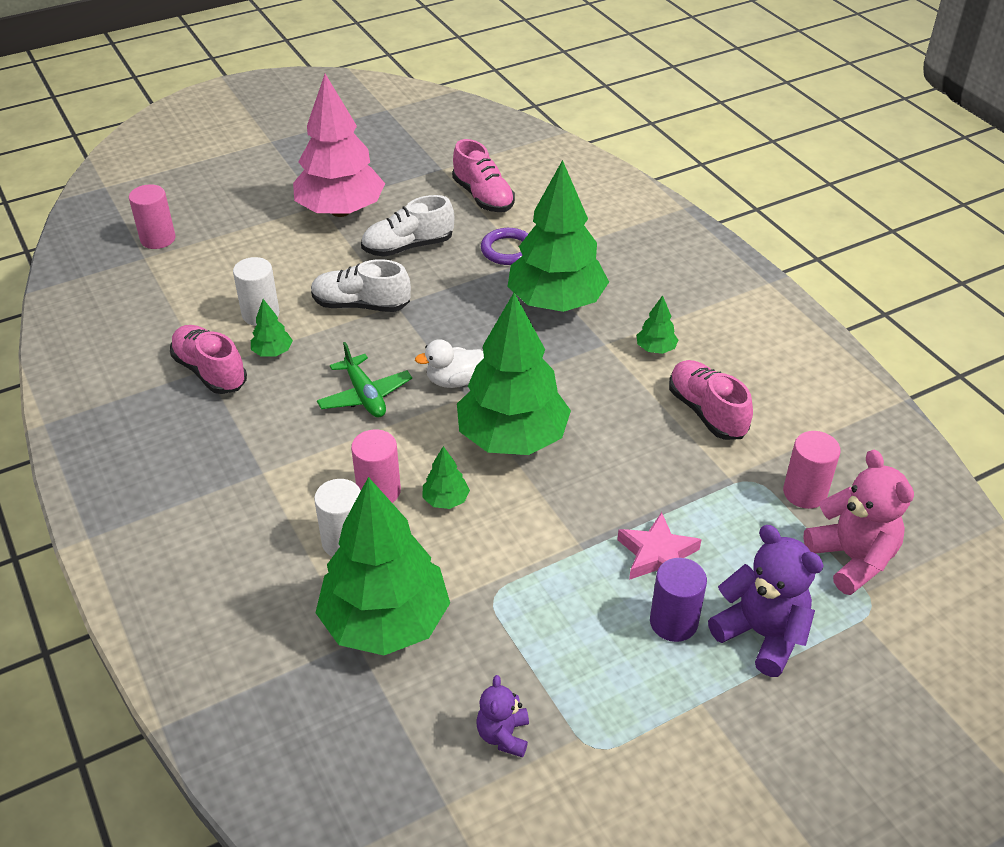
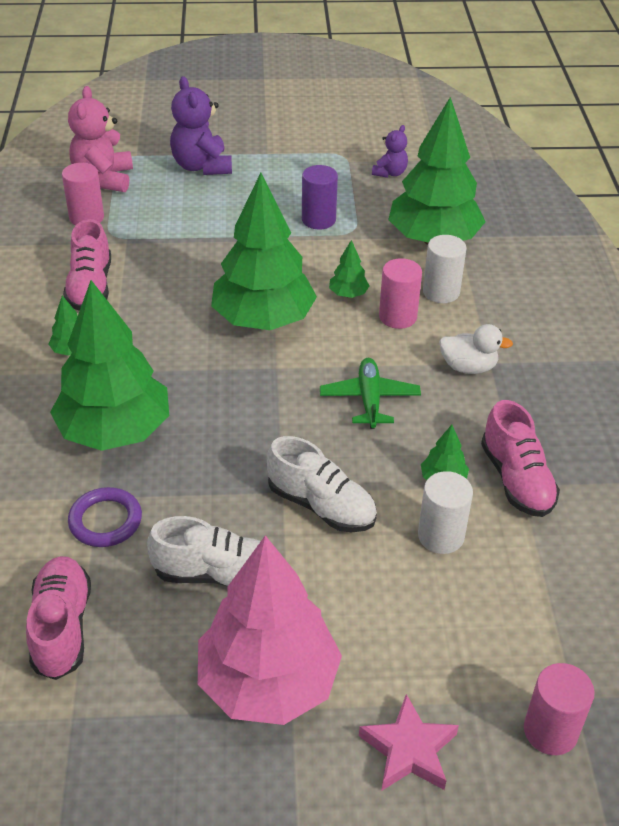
camera: 155 degrees left, 0 degrees up
(454, 381) = (278, 385): white duck -> white duck (468, 367)
(657, 555) = (224, 218): pink star -> pink star (409, 750)
(673, 622) = (248, 186): purple cylinder -> purple cylinder (318, 220)

